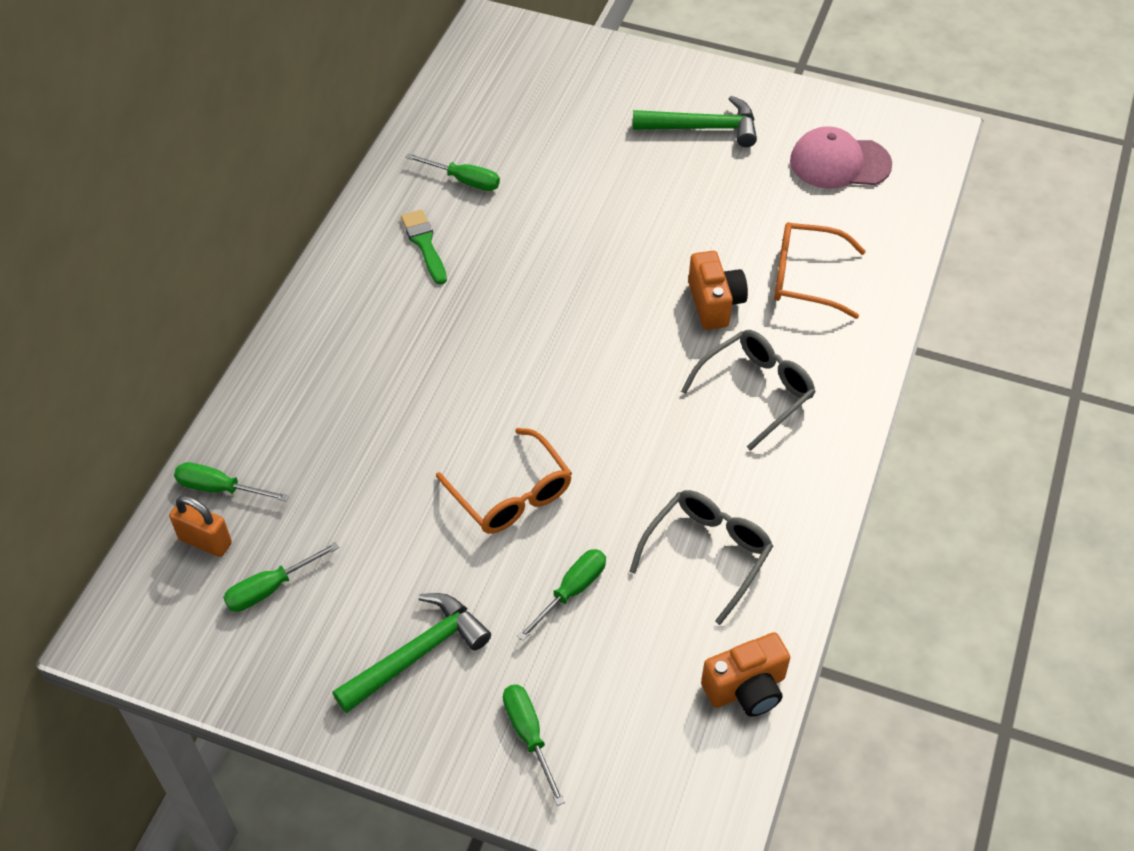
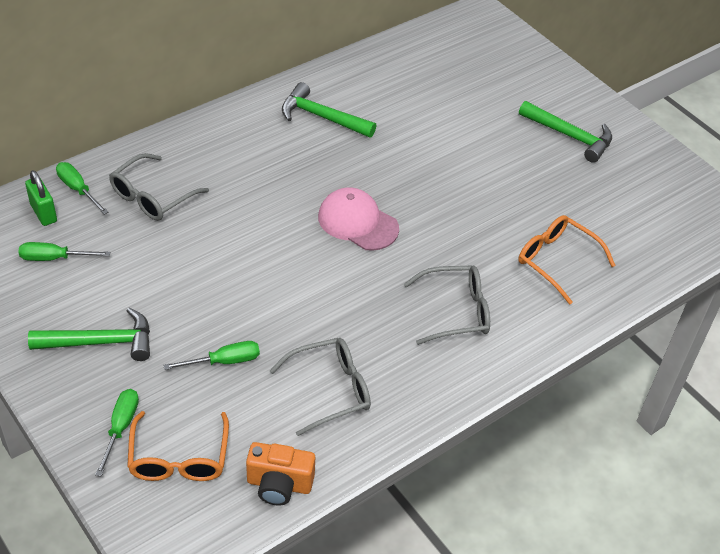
camera: 30 degrees right, 5 degrees down
(205, 541) = (43, 213): orange padlock -> green padlock
(317, 447) = (152, 197): none -> grey glasses
(424, 244) = (321, 117): green brush -> green hammer
(464, 180) = (380, 93): green screwdriver -> none
(511, 494) = (240, 285): orange glasses -> orange glasses (179, 458)
(714, 303) = (477, 244): orange camera -> none
(839, 163) = (649, 203): pink cap -> pink cap (357, 222)

